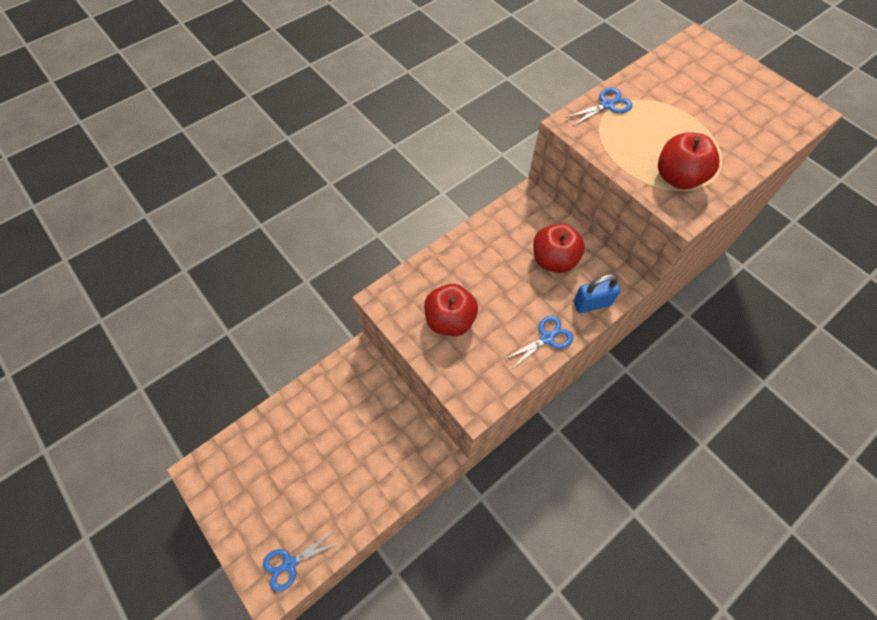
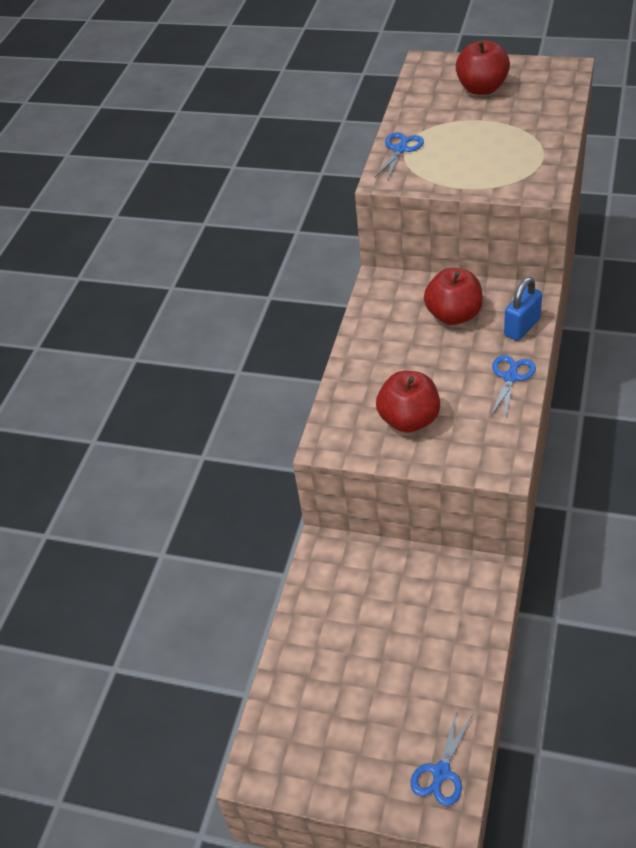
camera: 30 degrees left, 15 degrees down
(677, 178) = (514, 169): red apple -> red apple (482, 88)

